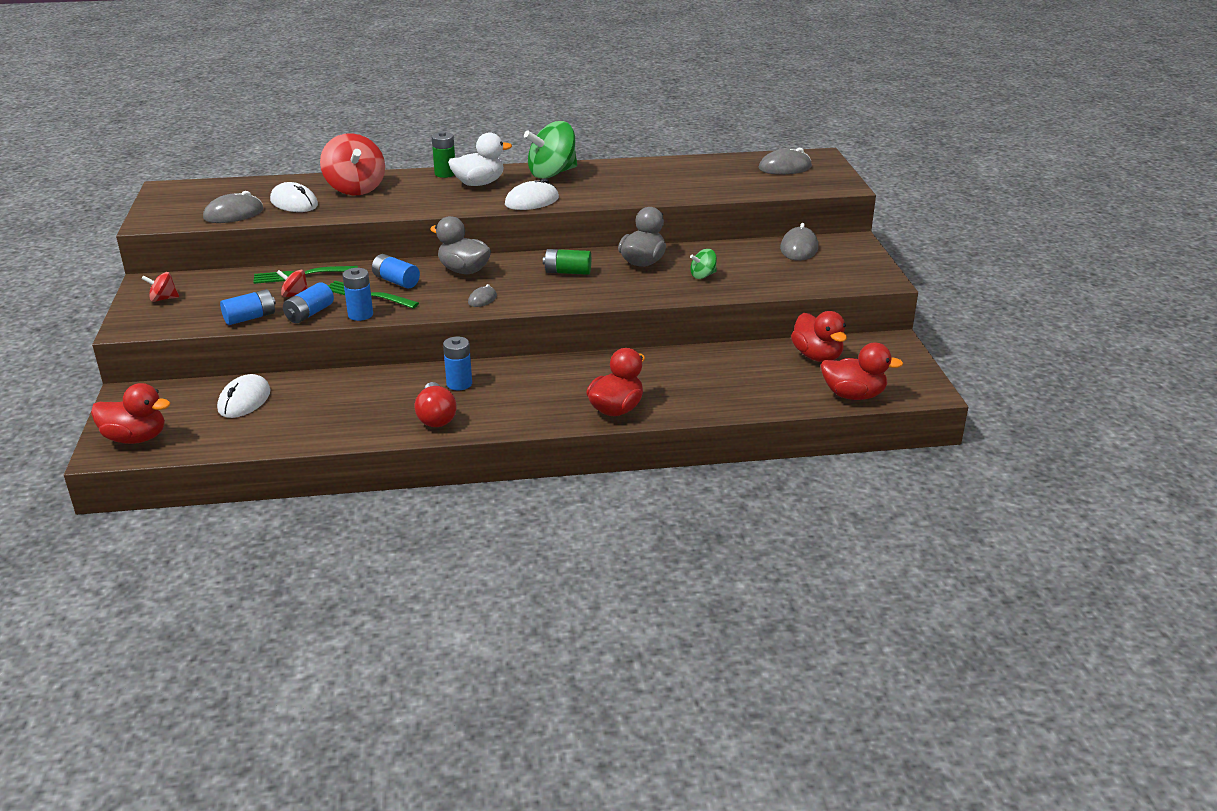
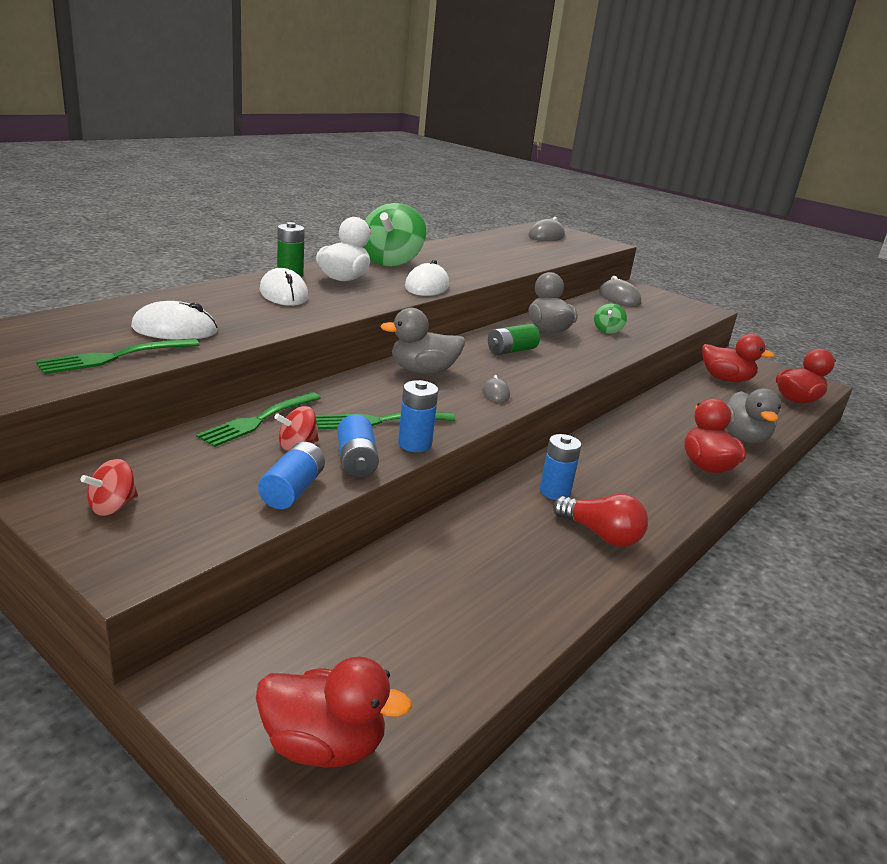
camera: 45 degrees left, 5 degrees down
(136, 438) = (324, 745): red duck -> red duck turned 45 degrees clockwise
(234, 214) = (114, 357): grey mouse -> green fork
(244, 400) = (377, 610): white mouse -> white mouse (283, 294)
(355, 188) = (221, 303): red spinning top -> none
(396, 281) = (380, 398): blue battery -> none
(706, 403) = (743, 437): none -> grey duck

